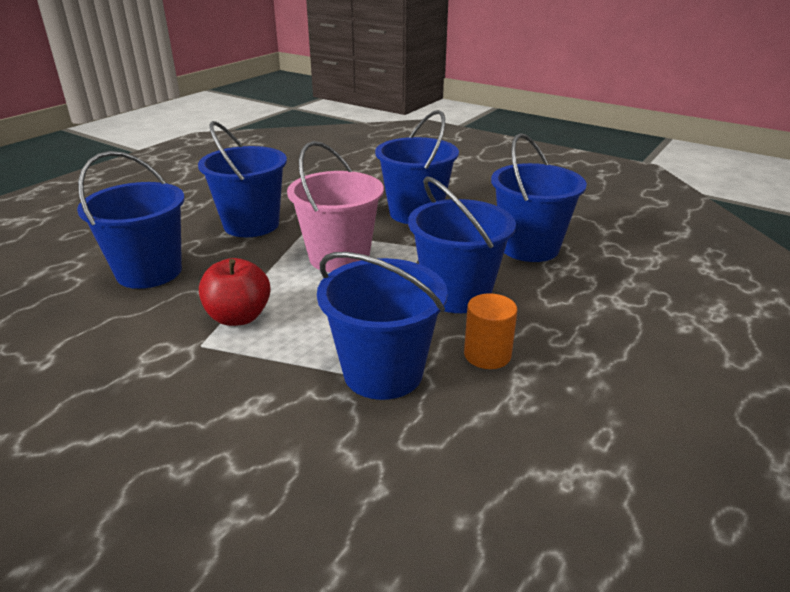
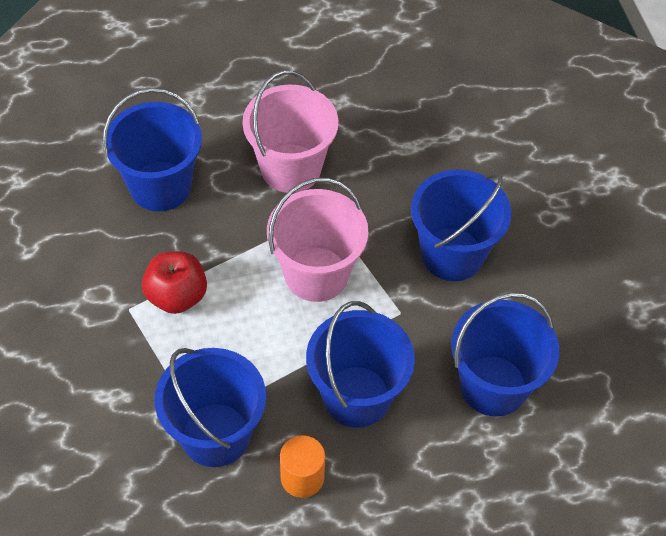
camera: 40 degrees right, 25 degrees up
(251, 225) = (291, 168): blue bucket -> pink bucket

